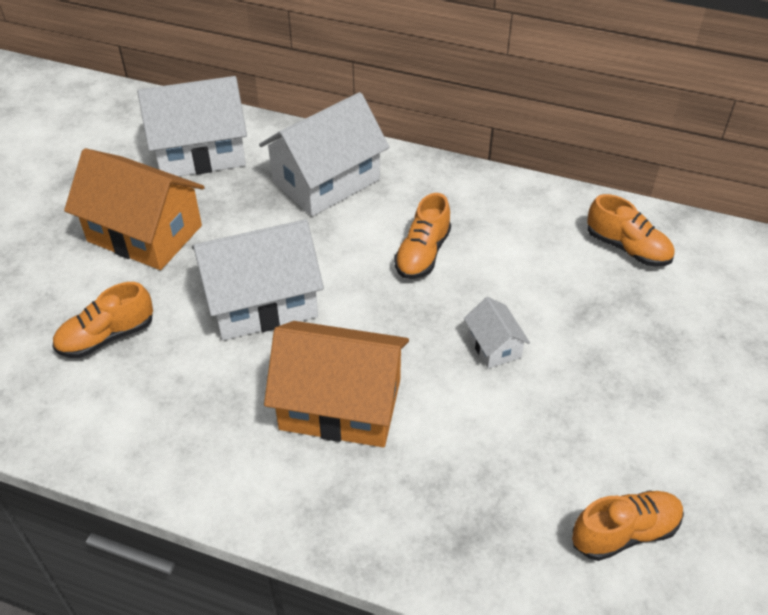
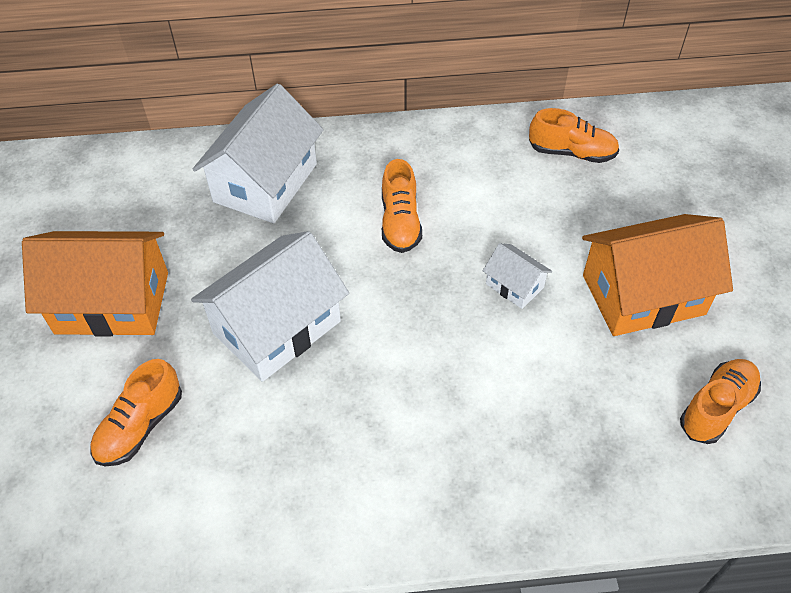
camera: 25 degrees left, 5 degrees up
(200, 152) = (118, 196): white house -> none
(340, 404) = (413, 397): orange house -> orange house (643, 295)

